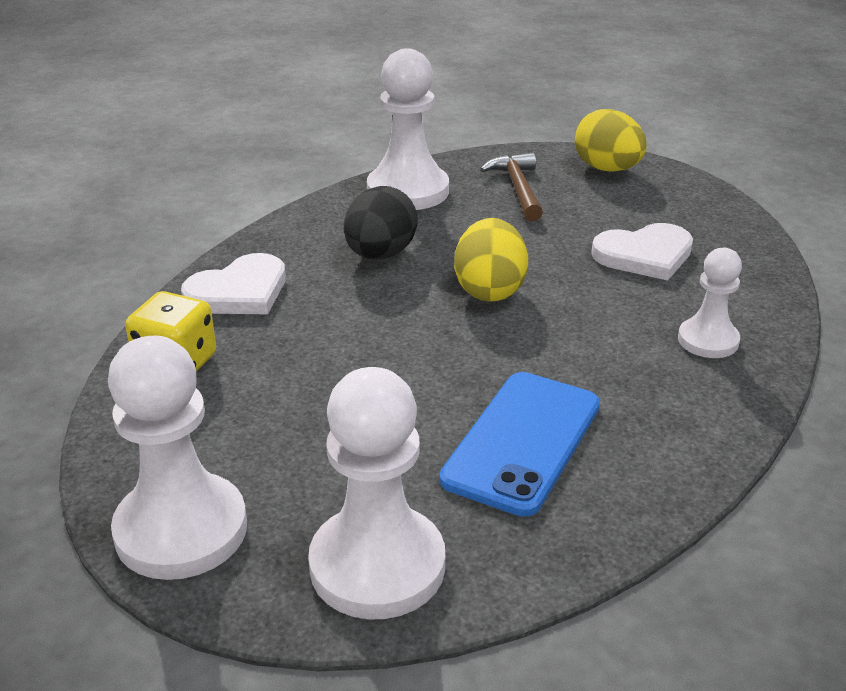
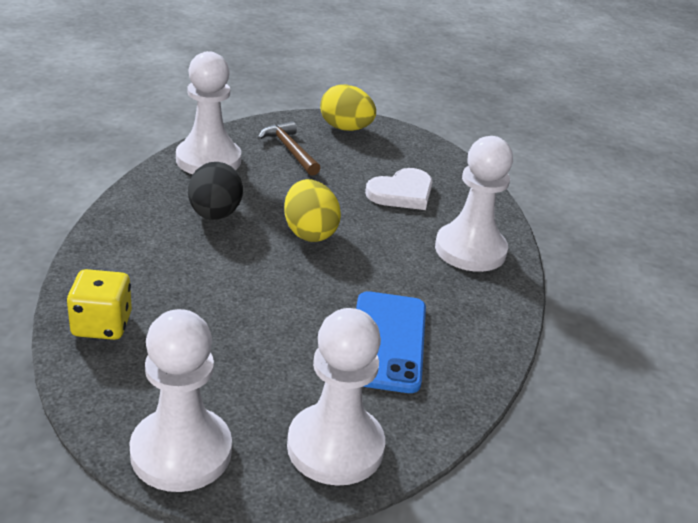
camera: 25 degrees left, 0 degrees up
(239, 292) = (119, 259): white heart -> none
(708, 340) = (470, 250): white pawn -> white pawn, size x1.74

